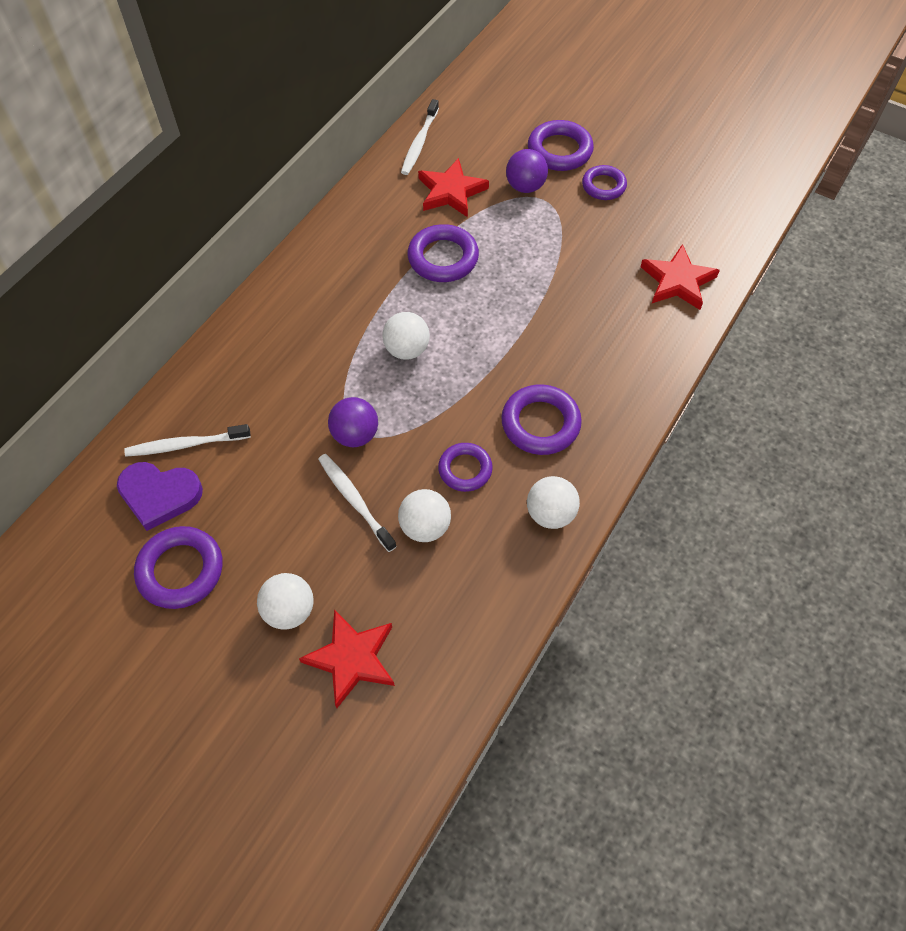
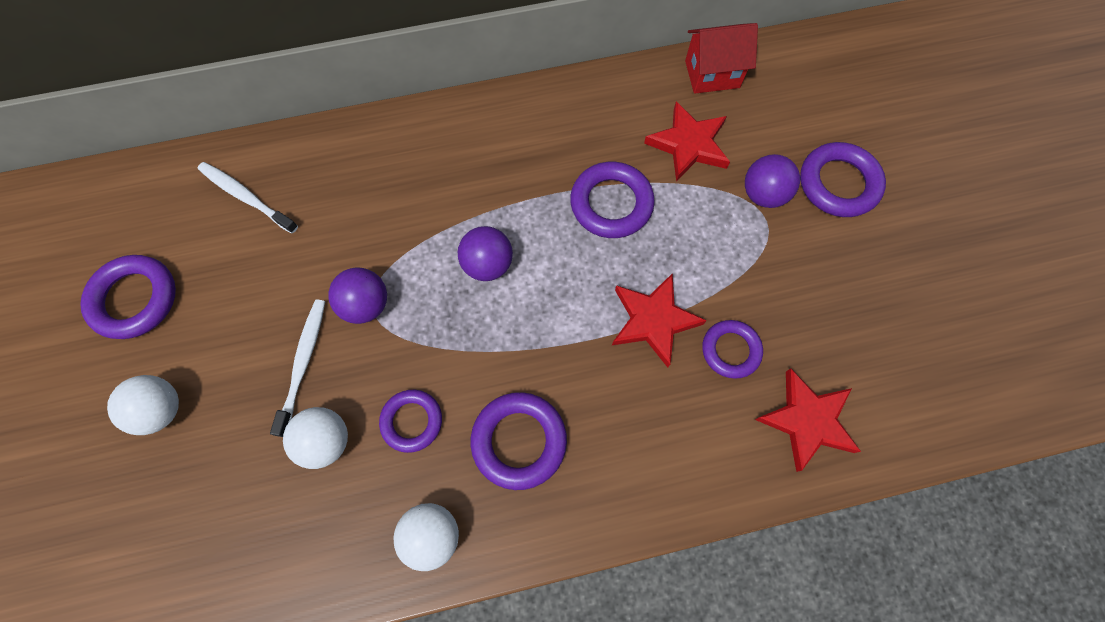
camera: 45 degrees right, 10 degrees up
(159, 495) = (187, 223): purple heart -> none
(352, 659) = (155, 498): red star -> red star (653, 320)
(407, 350) = (487, 264): white ball -> purple ball
(419, 143) = (712, 74): white toothbrush -> red house
(603, 186) = (842, 256): purple ring -> purple ring (730, 350)

